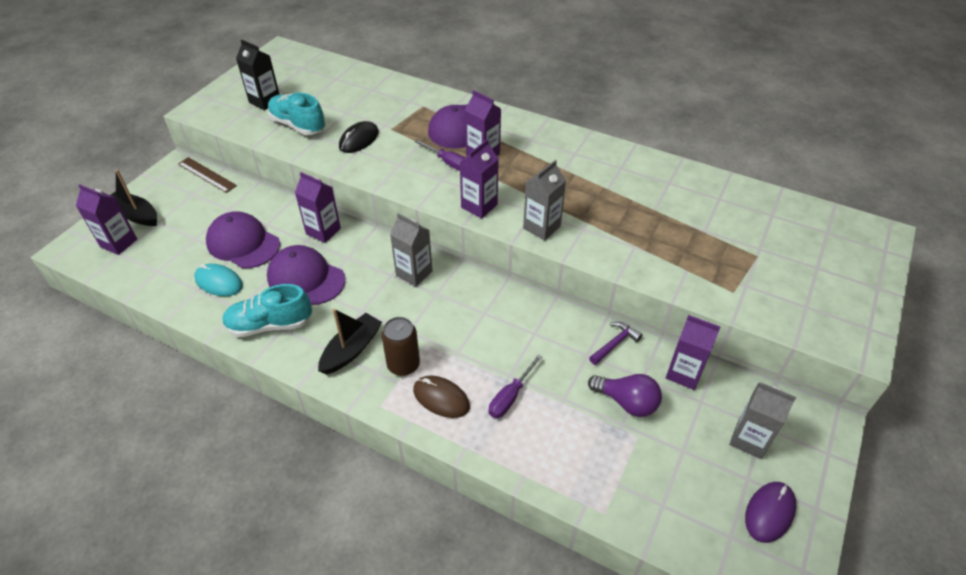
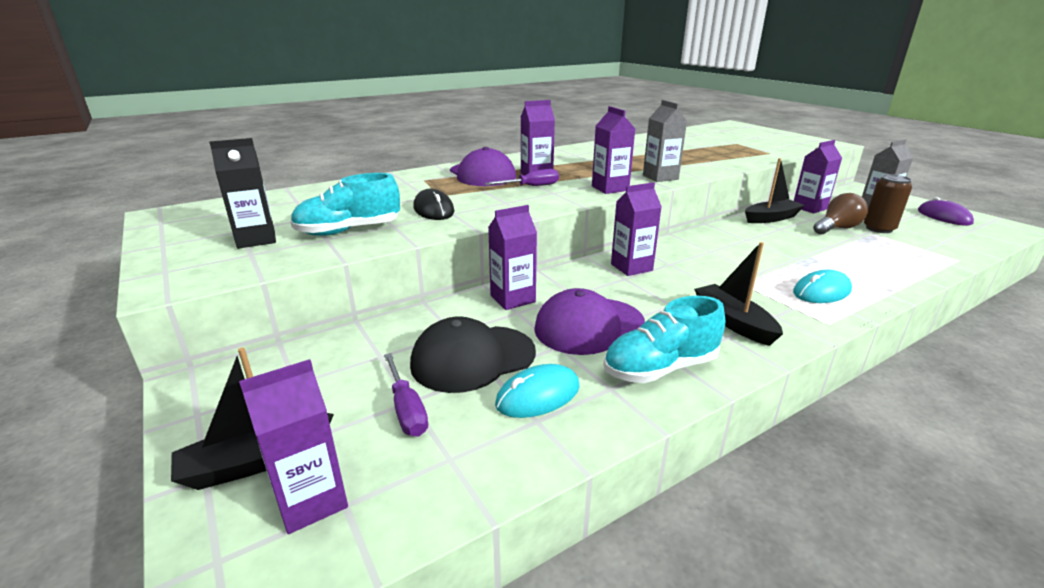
camera: 60 degrees left, 20 degrees down
(207, 175) = (270, 360): brown ruler -> none
(243, 243) = (473, 358): purple cap -> black cap
(270, 325) = (660, 368): turquoise shoe -> turquoise shoe turned 45 degrees clockwise
(403, 365) = (768, 299): brown can -> brown can (879, 229)
(414, 273) = (631, 267): grey carton -> purple carton
(441, 398) = (821, 291): brown mouse -> turquoise mouse
(510, 396) = (824, 263): purple screwdriver -> purple screwdriver (406, 409)
(615, 343) = (771, 218): purple hammer -> black boat
(627, 402) = (837, 228): purple light bulb -> brown light bulb

